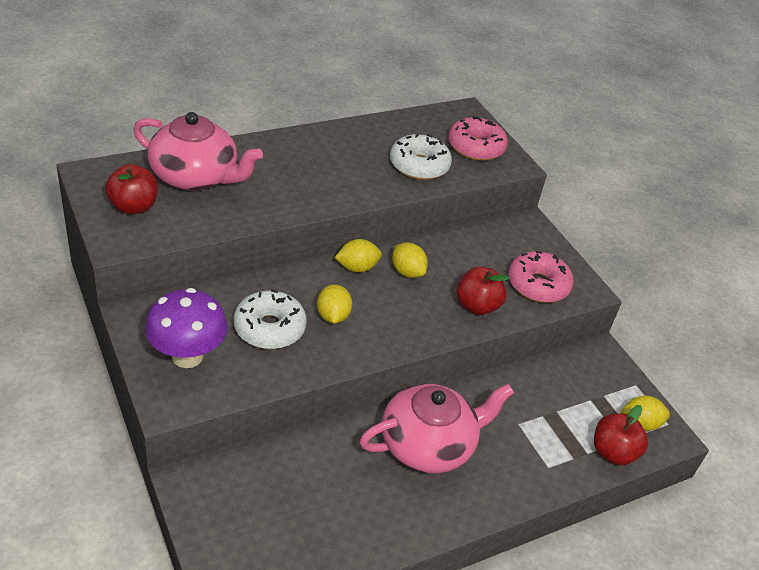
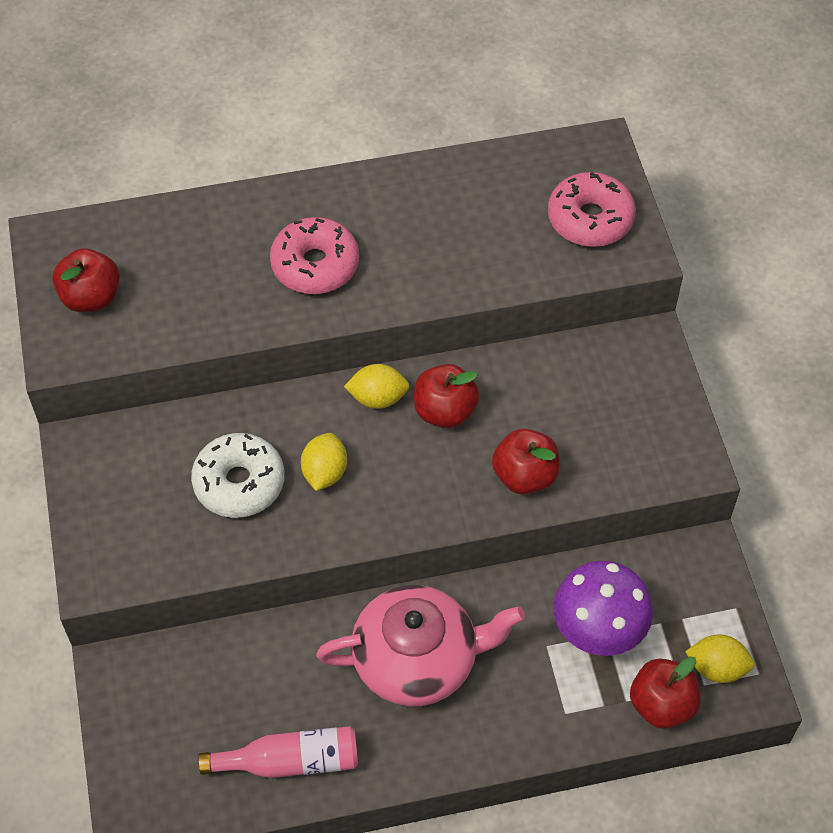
camera: 20 degrees right, 15 degrees up
(187, 356) = (130, 513): purple mushroom -> purple mushroom (597, 632)
(196, 176) = (179, 251): pink teapot -> none
(352, 531) = (290, 761): none -> pink bottle
(407, 272) = (445, 411): yellow lemon -> red apple
(419, 166) = (493, 249): white donut -> none
(538, 285) = (624, 450): pink donut -> pink donut (315, 265)

